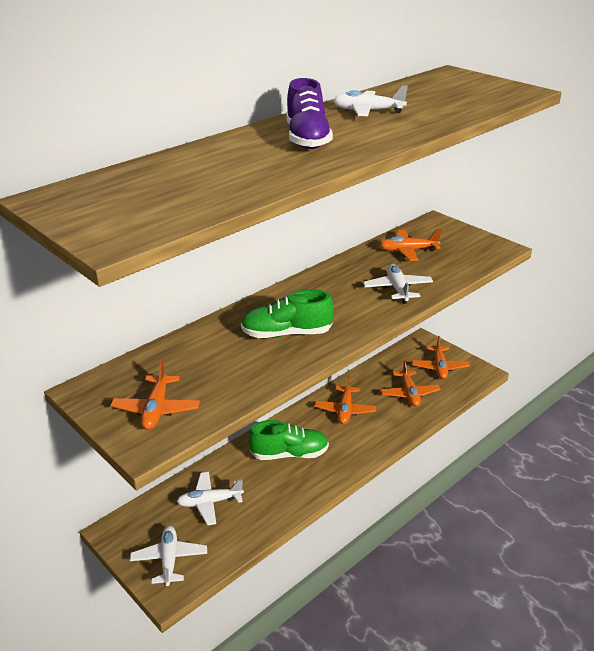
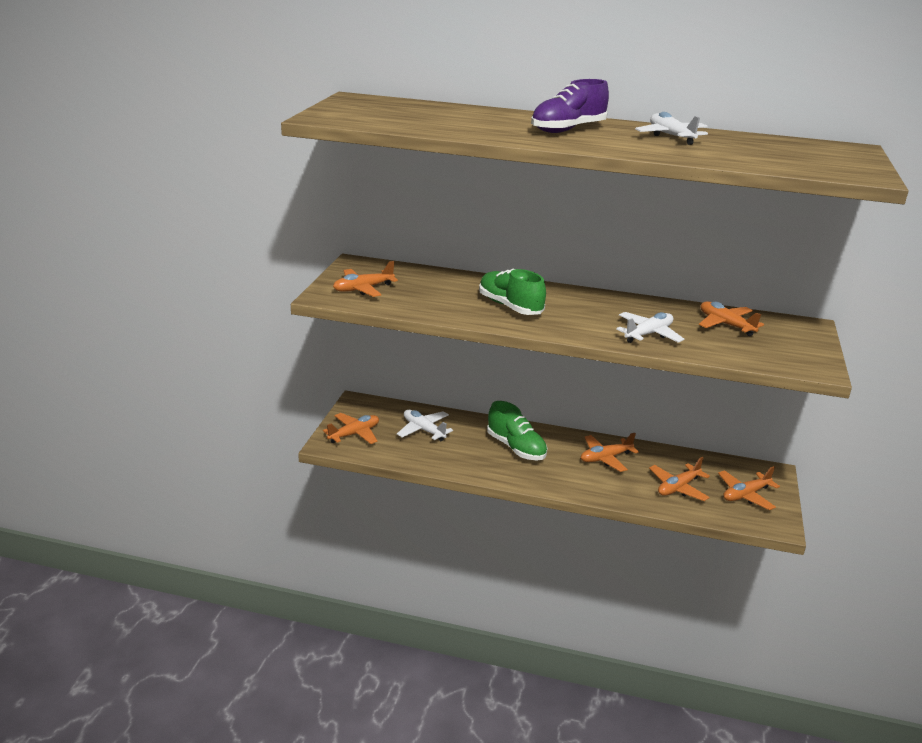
camera: 55 degrees right, 5 degrees down
(169, 559) = (354, 434): white plane -> orange plane

